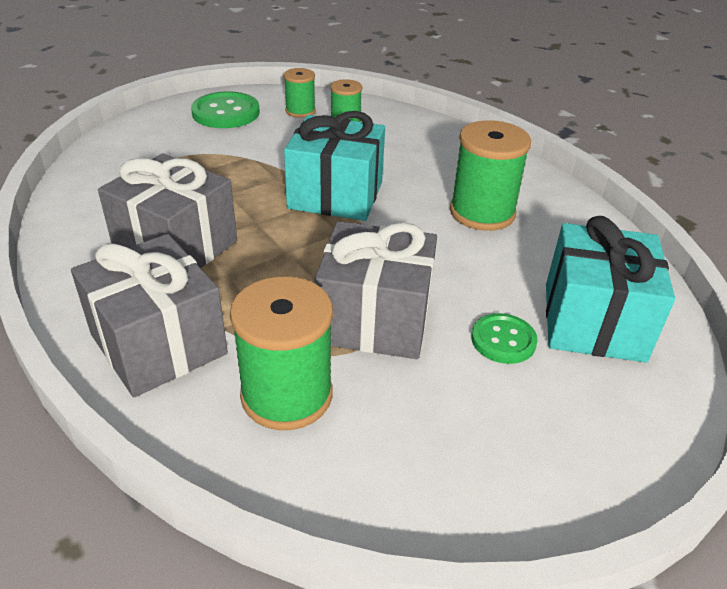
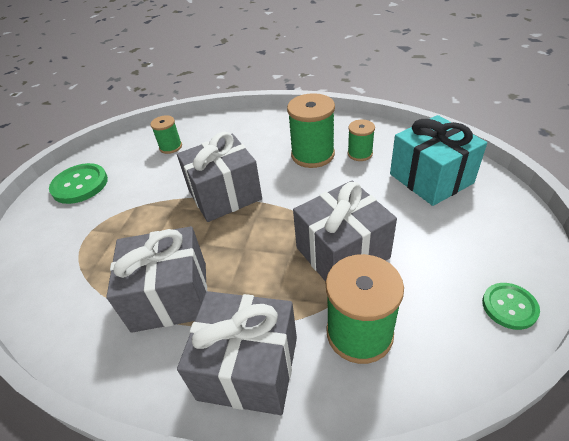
camera: 35 degrees left, 5 degrees up
(300, 111) = (131, 155): green spool -> green spool (360, 154)
(335, 195) = (224, 195): turquoise gift -> grey gift
(503, 340) = (410, 217): green button -> green button (509, 307)

